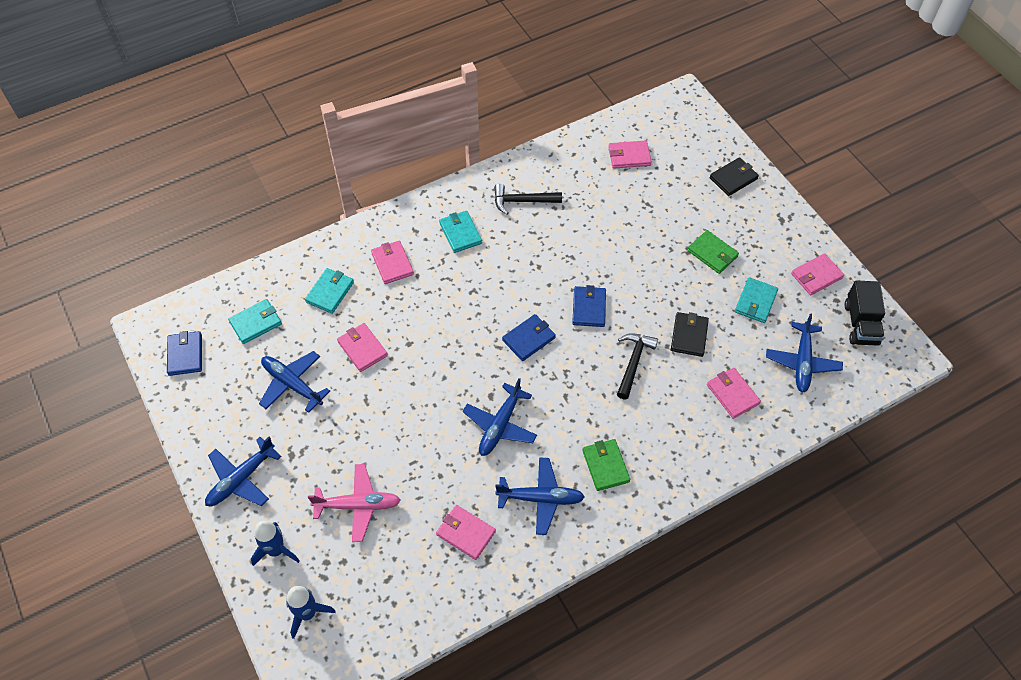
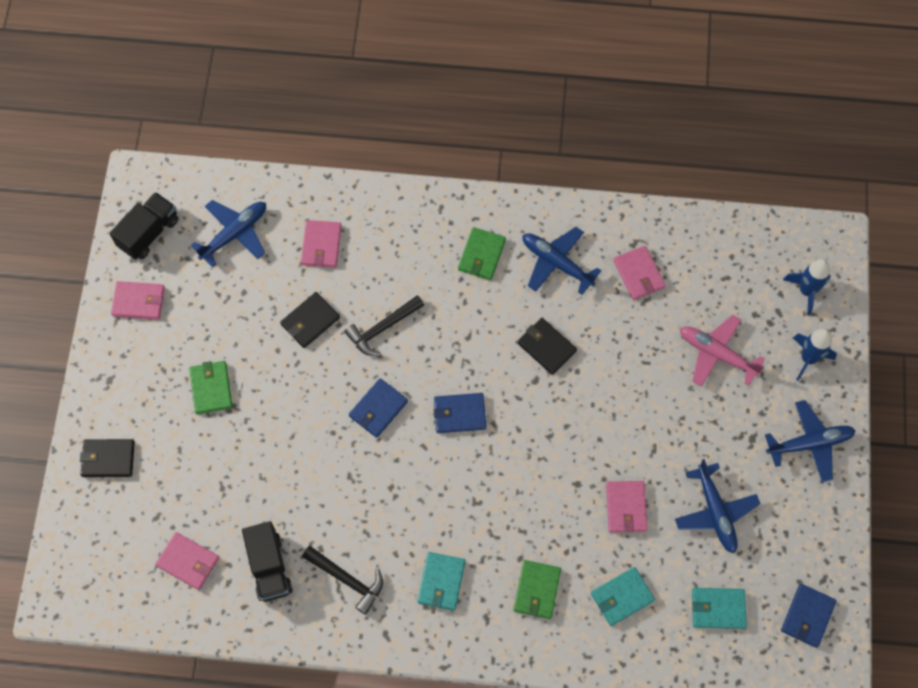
camera: 145 degrees left, 10 degrees up
(392, 264) = (537, 590): pink wallet -> green wallet
(500, 425) = (546, 347): blue plane -> black wallet
(577, 181) = (269, 567): none -> black truck
(755, 302) = (219, 313): turquoise wallet -> none

